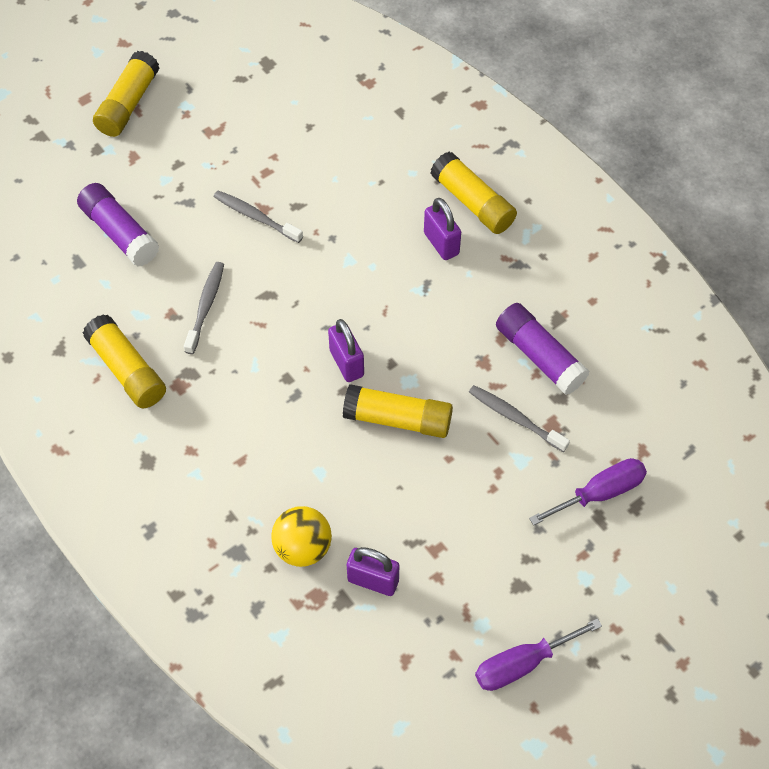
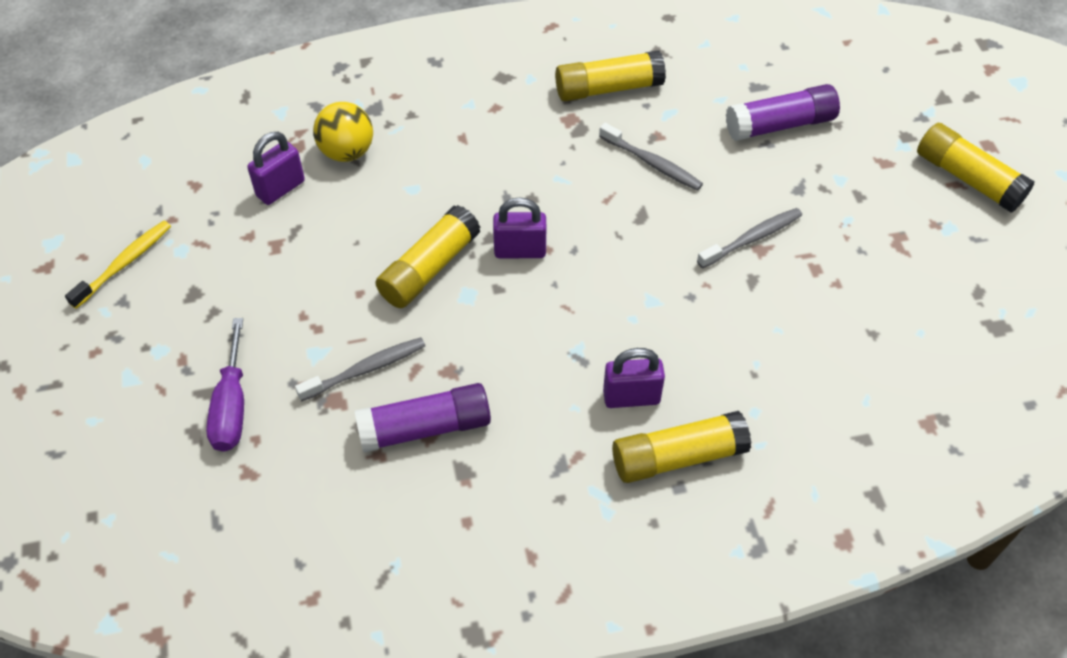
camera: 115 degrees right, 5 degrees down
(522, 664) = (124, 264): purple screwdriver -> yellow toothbrush

